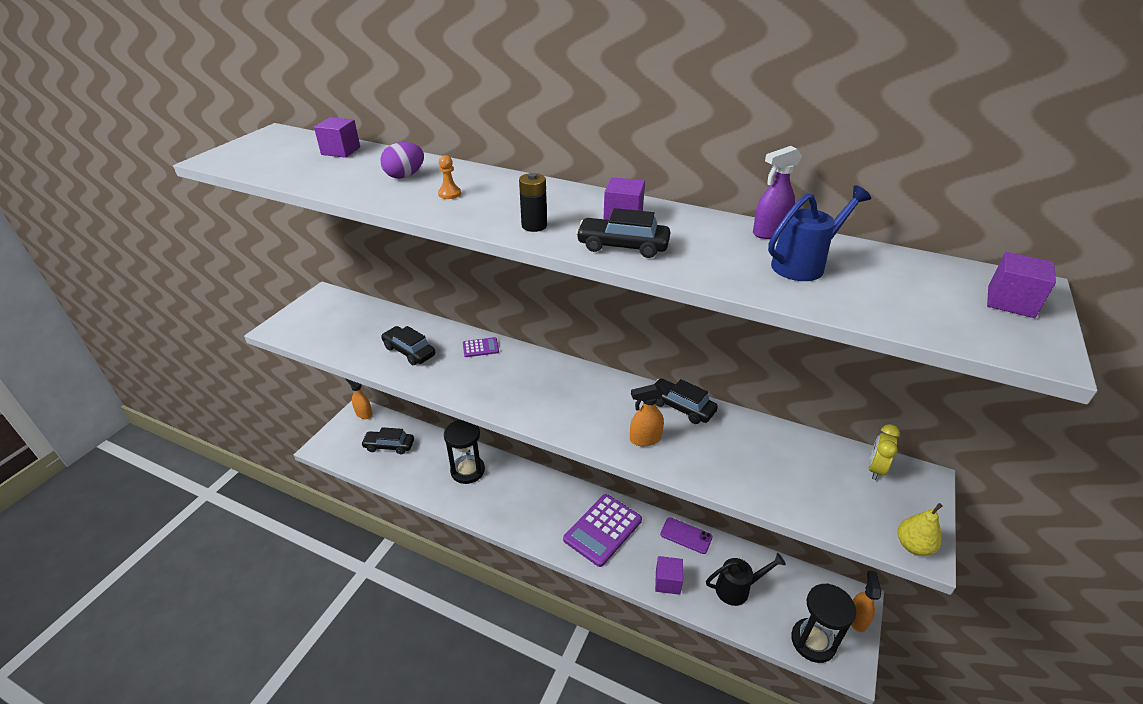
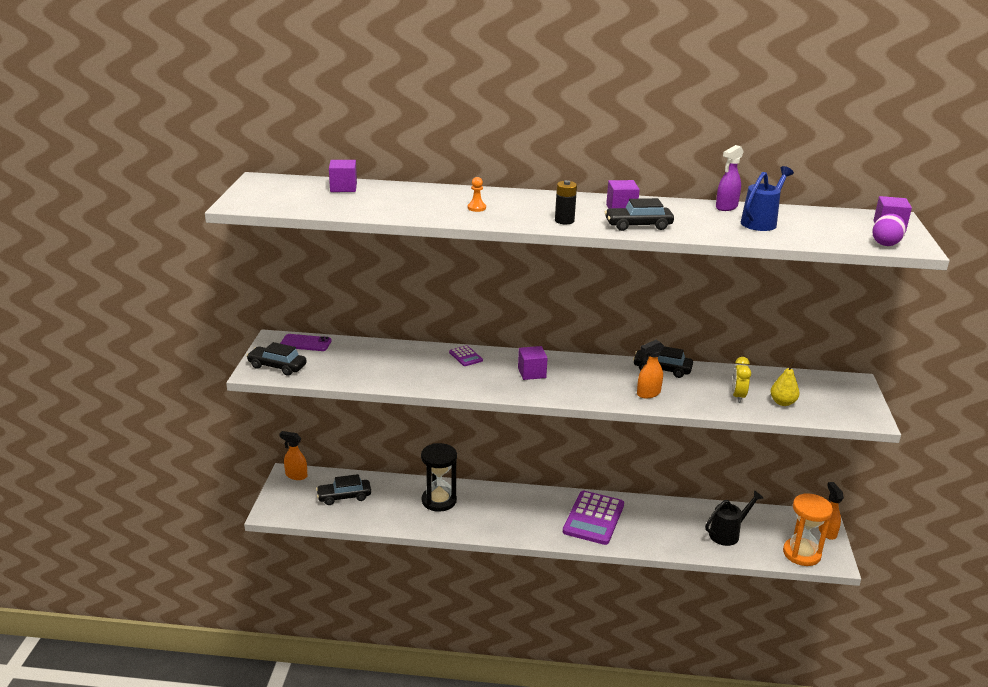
camera: 20 degrees left, 10 degrees down
(405, 176) = (424, 200): purple egg -> purple egg (886, 243)
(409, 351) = (403, 369): black car -> black car (277, 366)
(480, 348) = (465, 356): purple calculator -> purple calculator turned 90 degrees clockwise
(667, 582) = (669, 542): purple cube -> purple cube (532, 373)
(686, 536) = (667, 507): purple phone -> purple phone (305, 343)
(813, 641) = (801, 554): black hourglass -> orange hourglass
(875, 469) = (821, 382): yellow clock -> yellow clock (738, 396)
(913, 546) = (866, 418): yellow pear -> yellow pear (782, 402)

